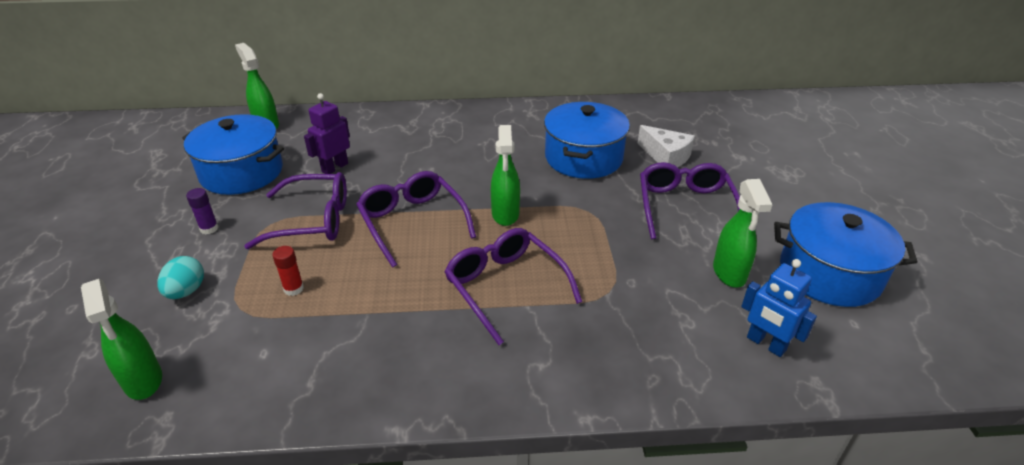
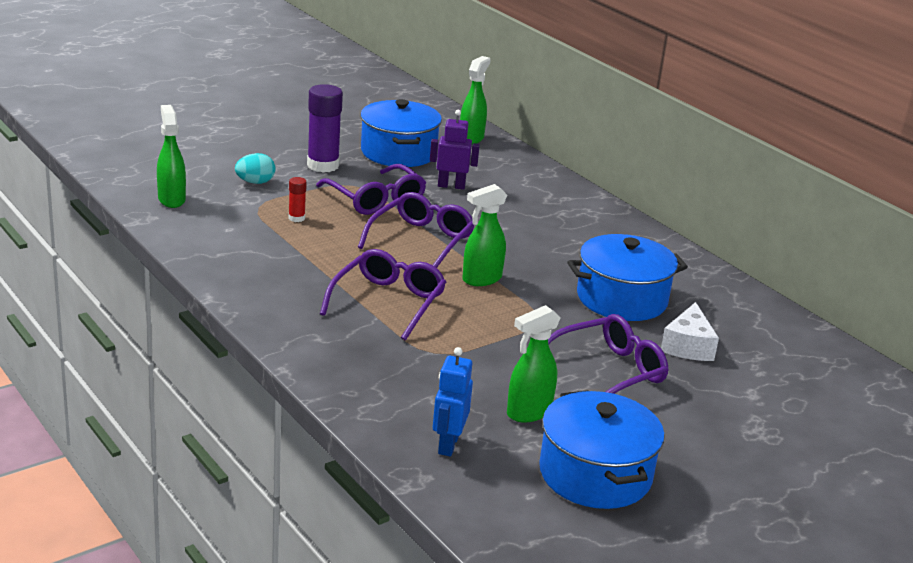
camera: 55 degrees right, 10 degrees down
(143, 381) = (171, 199): green spray bottle -> green spray bottle turned 135 degrees clockwise
(209, 228) = (323, 165): purple glue stick -> purple glue stick, size x2.08

